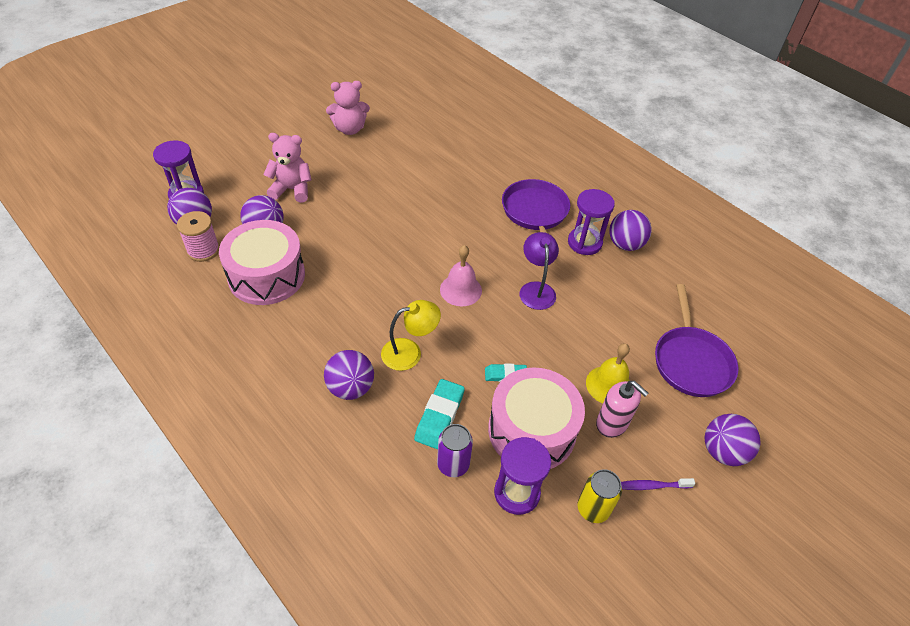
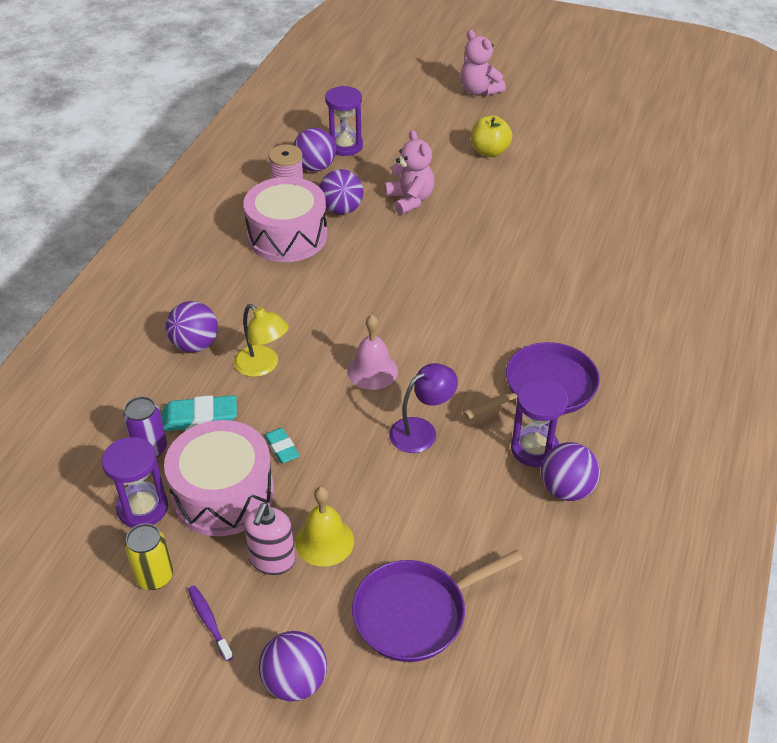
camera: 65 degrees right, 5 degrees down
(278, 127) = (489, 151): none -> yellow apple
(349, 129) = (537, 196): pink teddy bear -> pink teddy bear (479, 91)

